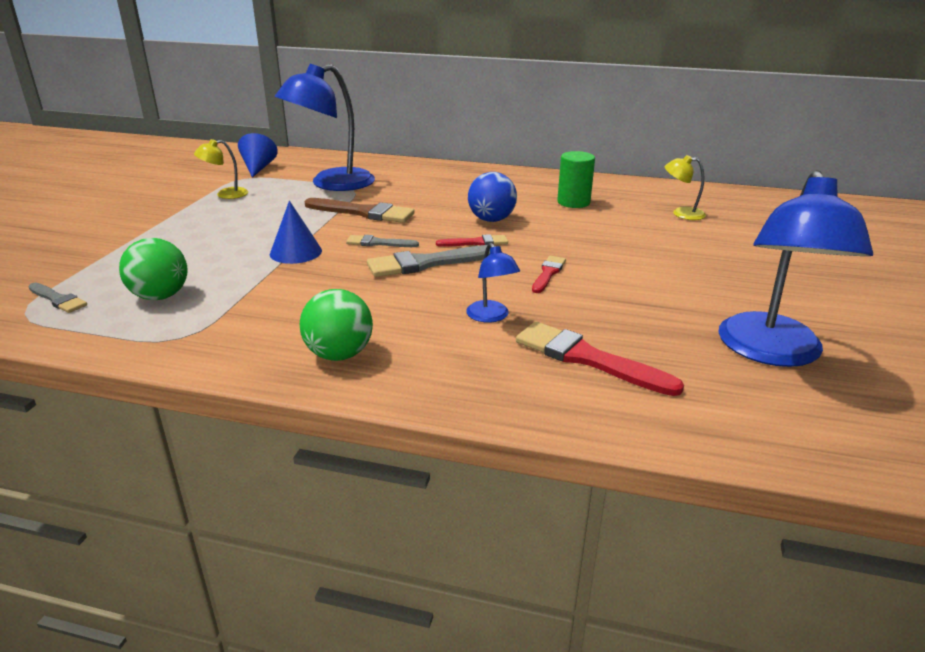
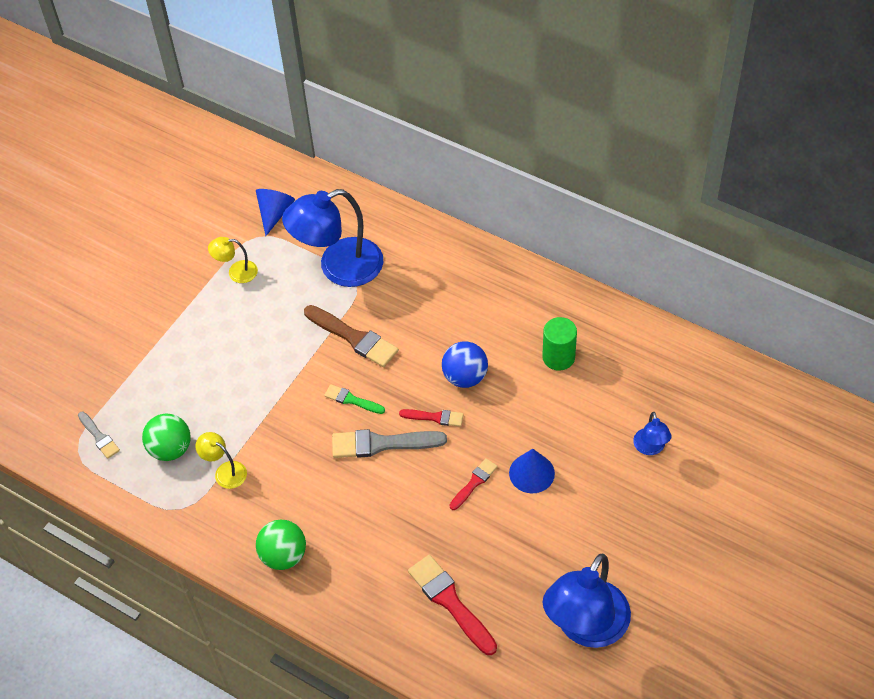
camera: 20 degrees right, 25 degrees up
(296, 252) = (280, 401): blue cone -> blue cone (531, 473)
(378, 243) = (352, 400): grey brush -> green brush
(491, 317) = (404, 534): blue lamp -> blue lamp (650, 448)
(681, 213) = (651, 402): yellow lamp -> yellow lamp (225, 471)

